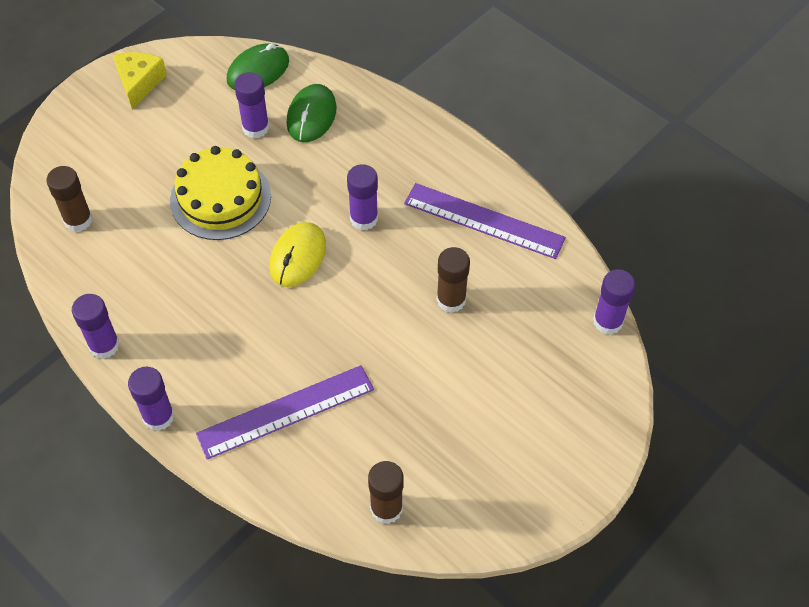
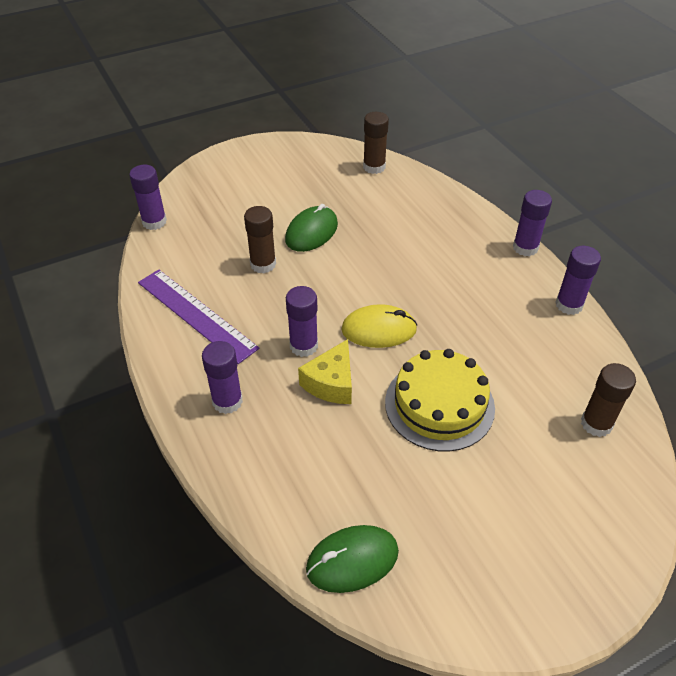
camera: 160 degrees left, 10 degrees down
(139, 83) = (515, 592): yellow cheese -> yellow cheese (331, 383)
(255, 128) = (379, 477): purple glue stick -> purple glue stick (227, 401)
(285, 411) = (425, 228): purple ruler -> none
(298, 256) = (379, 329): yellow mouse -> yellow mouse turned 45 degrees clockwise
(311, 116) = (309, 472): green mouse -> green mouse (311, 232)

